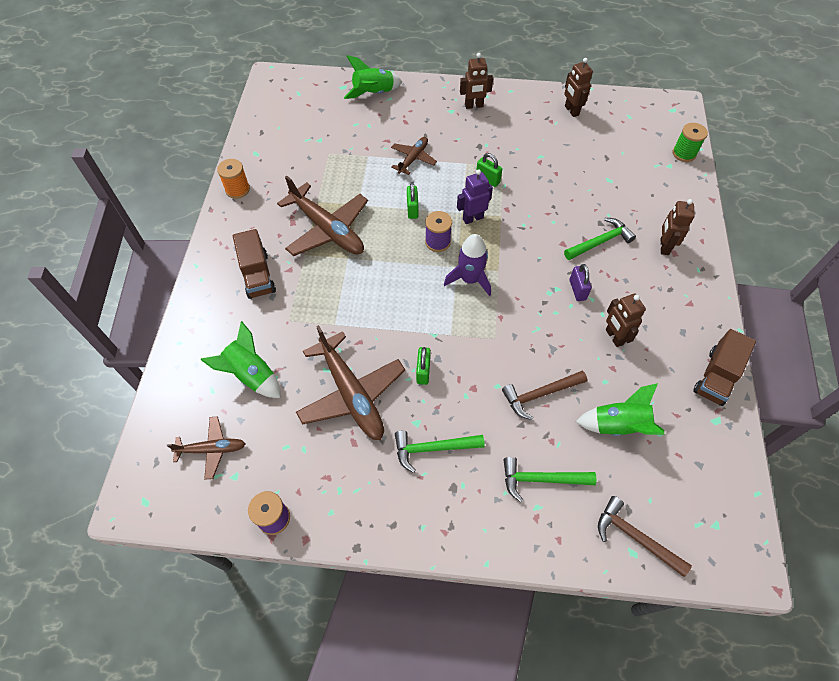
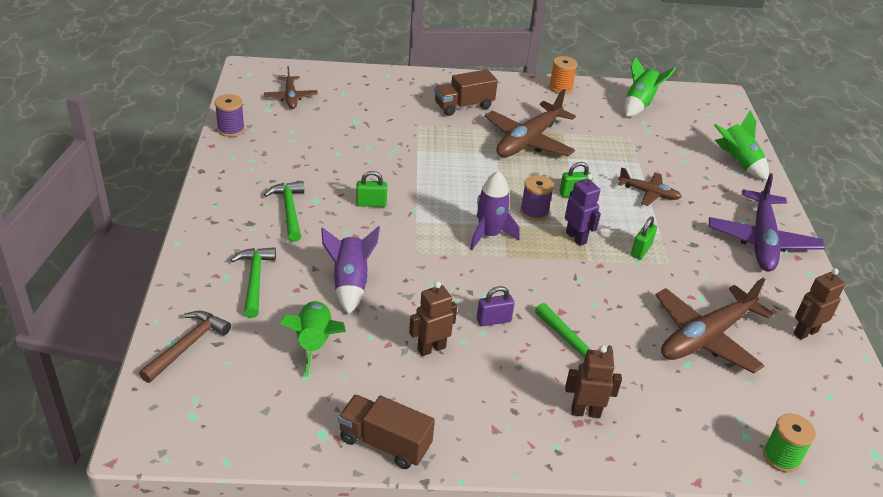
camera: 80 degrees right, 20 degrees down
(251, 375) = (359, 110): green rocket -> green rocket (639, 104)
(351, 393) = (344, 162): brown plane -> brown plane (706, 337)
(474, 106) = (762, 240): brown robot -> purple plane
(540, 394) = (350, 283): brown hammer -> purple rocket

